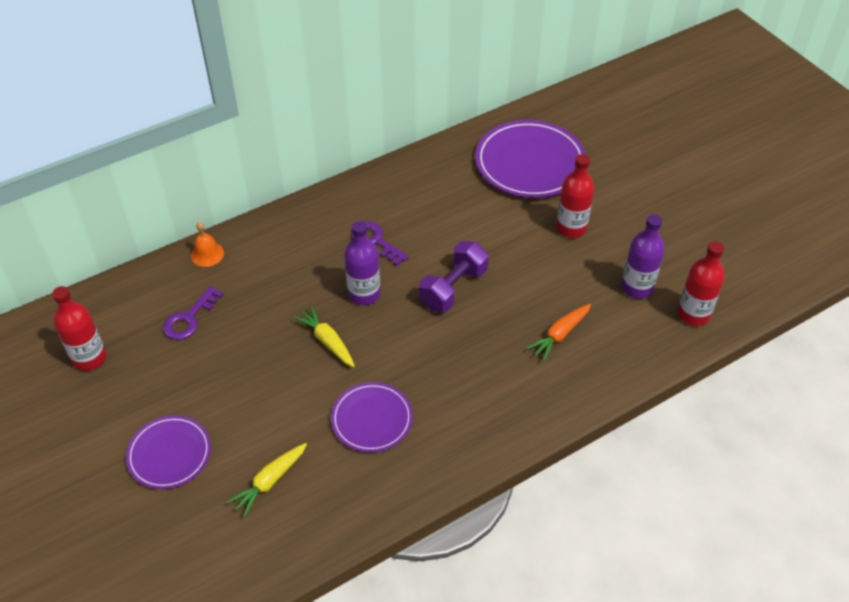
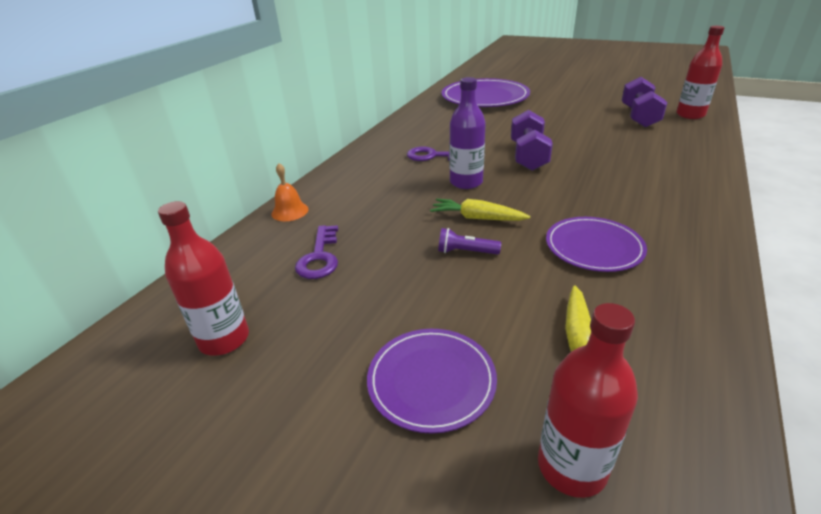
camera: 30 degrees left, 15 degrees down
(284, 371) = (466, 252): none -> purple flashlight
(560, 335) = (637, 149): orange carrot -> none
(571, 228) = (555, 110): red bottle -> red bottle (571, 466)
(637, 287) = (639, 117): purple bottle -> purple dumbbell

